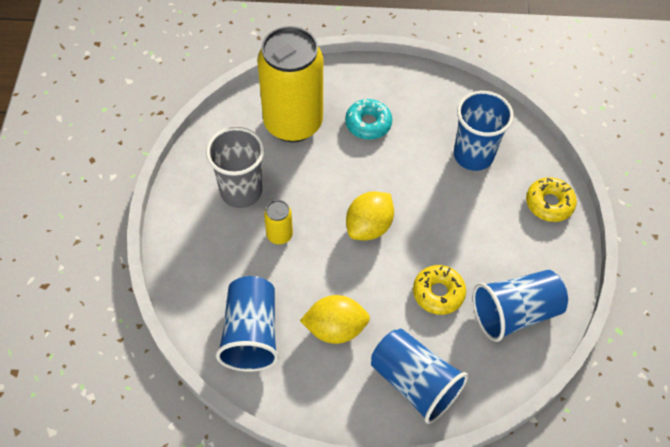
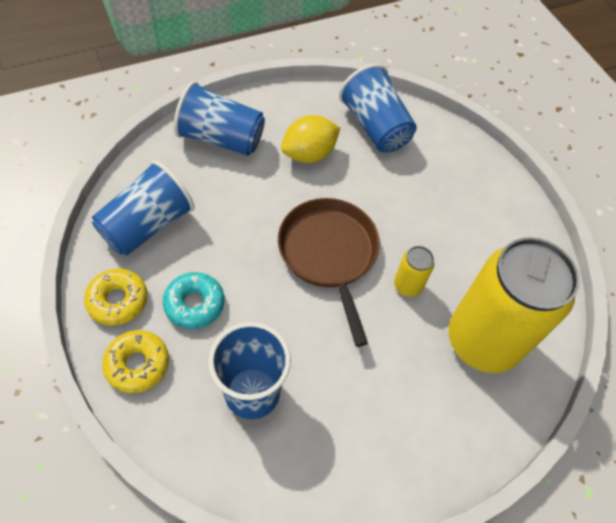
camera: 150 degrees right, 0 degrees up
(241, 191) = (474, 239): grey cup -> none
(279, 235) = (408, 212): yellow can -> yellow can (407, 285)
(368, 123) = (399, 380): turquoise donut -> turquoise donut (194, 304)
(369, 227) = (329, 253): yellow lemon -> brown pan
(438, 293) = (230, 216): yellow donut -> yellow donut (118, 300)

